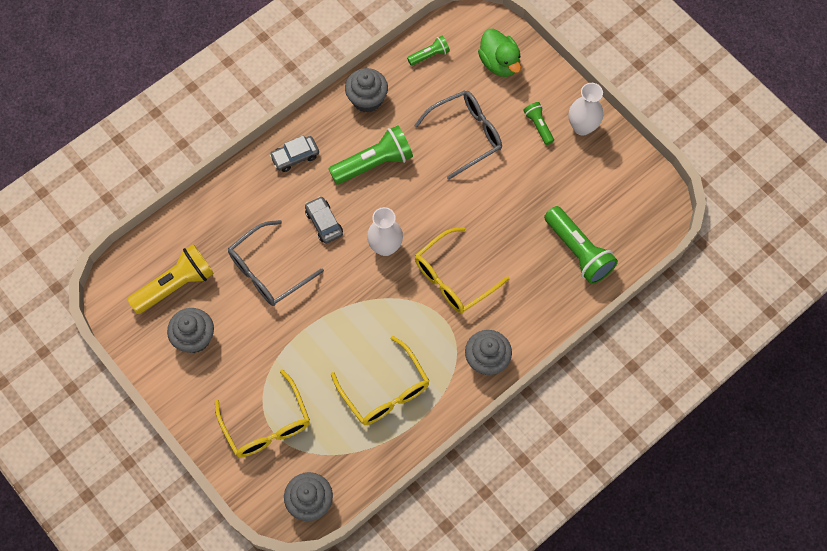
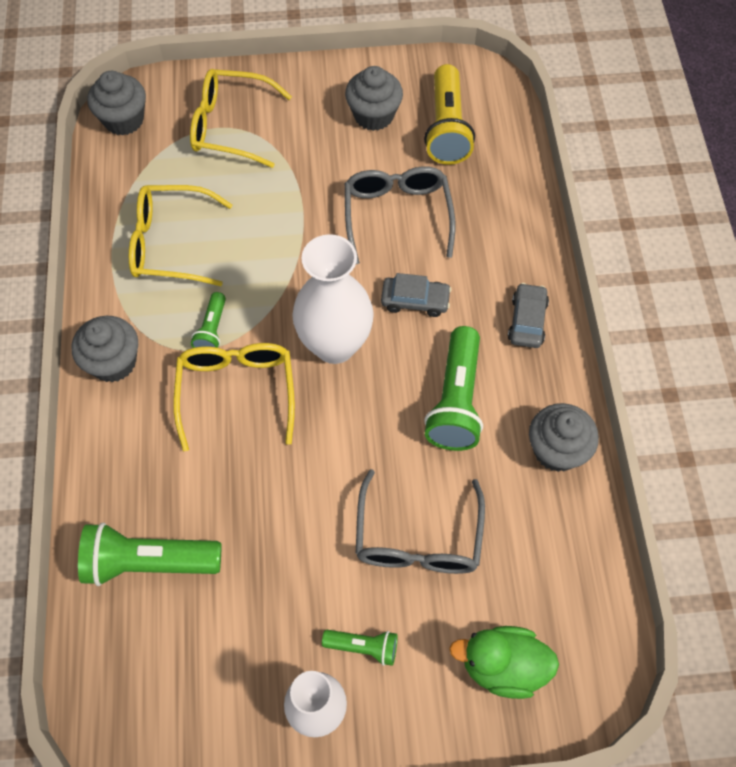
camera: 125 degrees right, 5 degrees down
(385, 247) = (335, 345): white vase -> white vase, size x1.51
(429, 55) = (577, 575): green flashlight -> green flashlight (212, 329)

